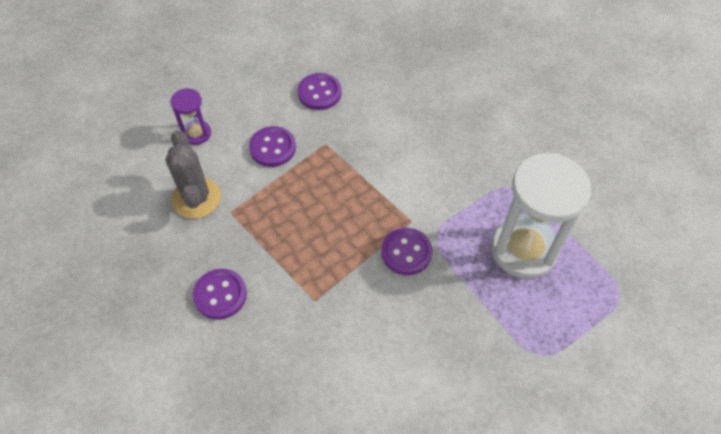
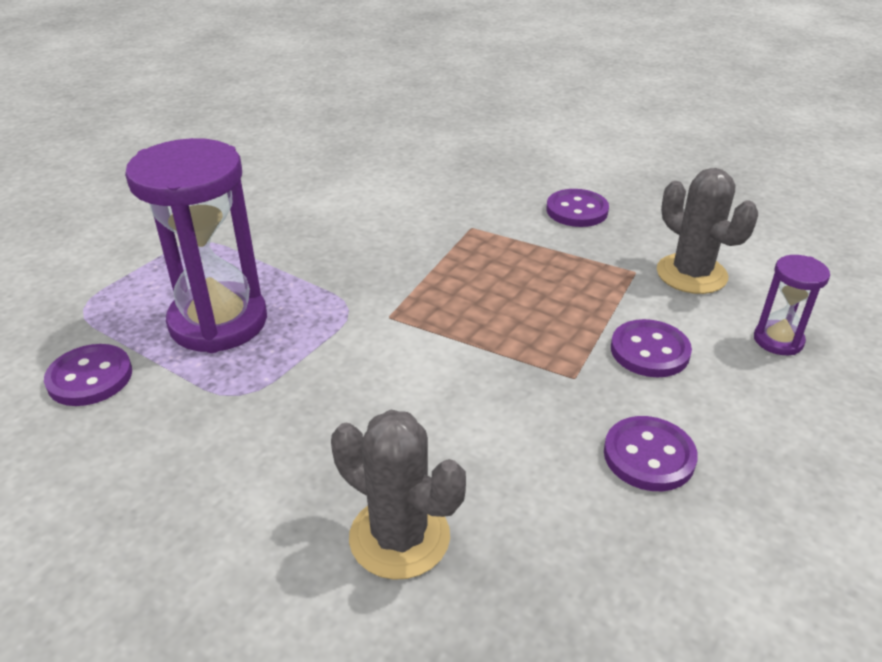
camera: 160 degrees right, 20 degrees down
(406, 252) = (383, 285): purple button -> purple button (90, 377)
(447, 90) = (399, 537): none -> grey cactus
(523, 250) = (218, 322): white hourglass -> purple hourglass

